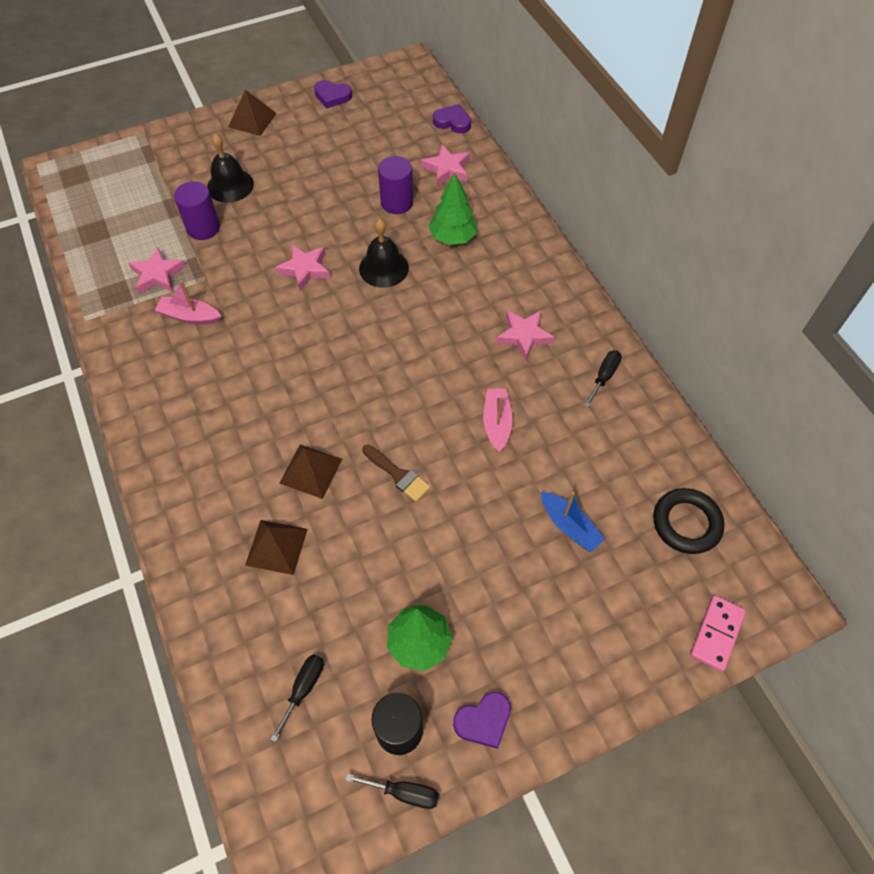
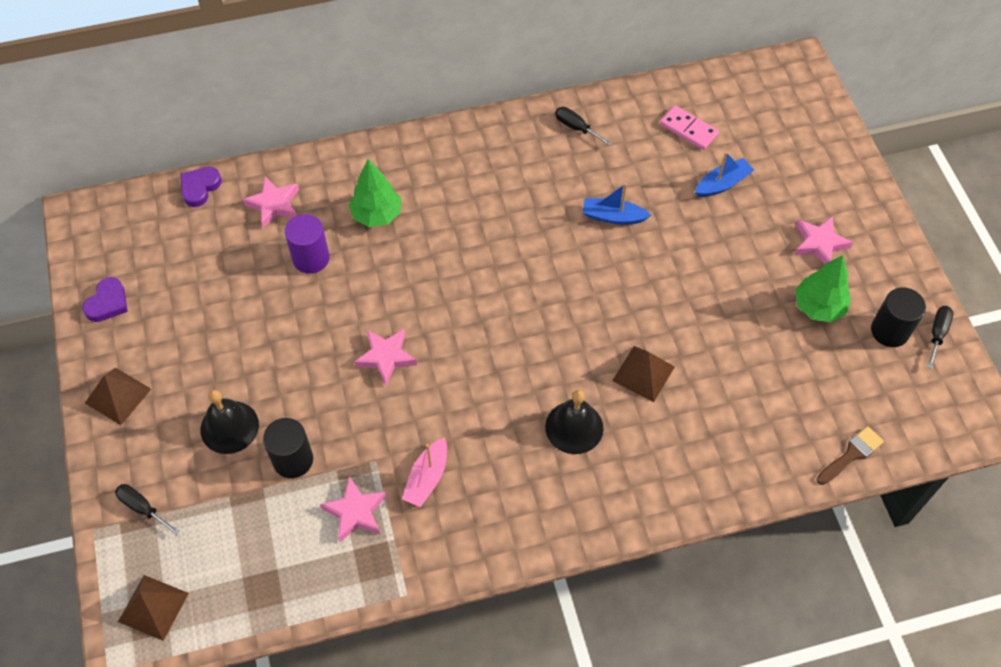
camera: 80 degrees left, 0 degrees up
(203, 228) = (293, 460): purple cylinder -> black cylinder
(276, 546) = (720, 409): brown pyramid -> brown pyramid (153, 607)
(303, 689) = (854, 397): black screwdriver -> black screwdriver (142, 508)
(383, 268) = (403, 282): black bell -> black bell (574, 427)
(398, 475) = (657, 302): brown brush -> brown brush (851, 454)
(483, 721) = (883, 272): purple heart -> none
(496, 423) = (613, 216): pink boat -> blue boat
(524, 336) = (518, 178): pink star -> pink star (819, 243)
(686, 523) = (727, 106): black ring -> none
(716, 633) = (820, 112): pink domino -> pink domino (688, 129)

